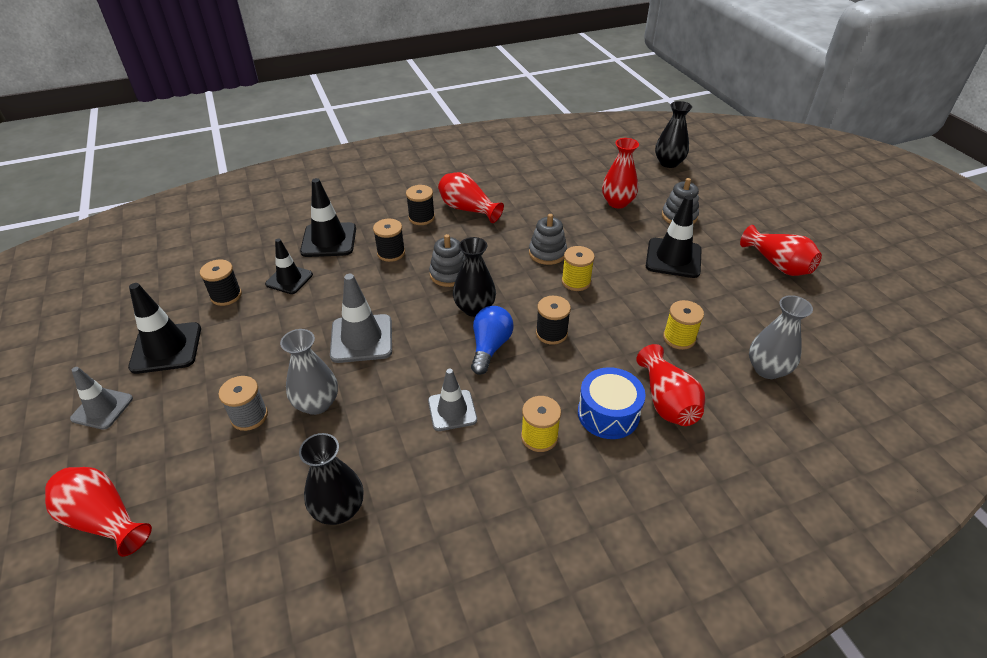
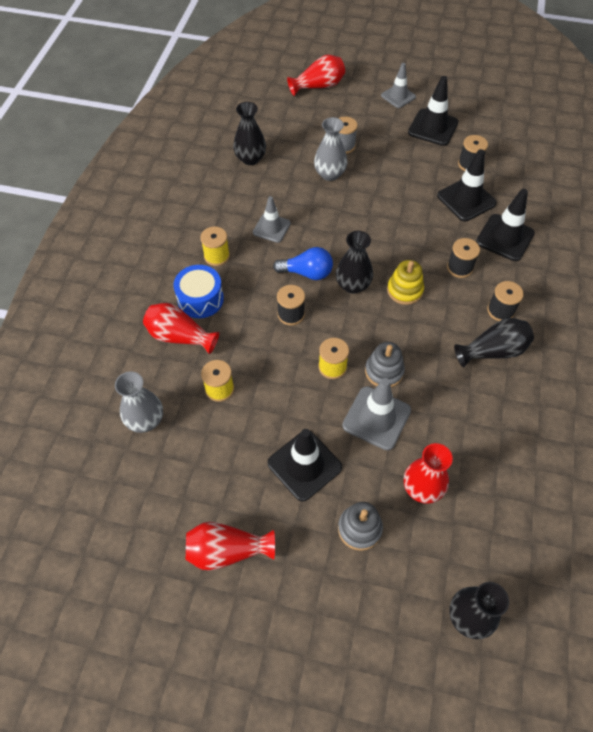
camera: 125 degrees right, 15 degrees up
(289, 279) = (466, 199): black traffic cone -> black traffic cone, size x1.51
(361, 339) = (370, 213): grey traffic cone -> grey traffic cone (376, 418)
(449, 274) = (404, 290): grey stacking toy -> yellow stacking toy
(467, 209) = (493, 351): red vase -> black vase
(490, 347) = (307, 273): blue light bulb -> blue light bulb turned 45 degrees counterclockwise

